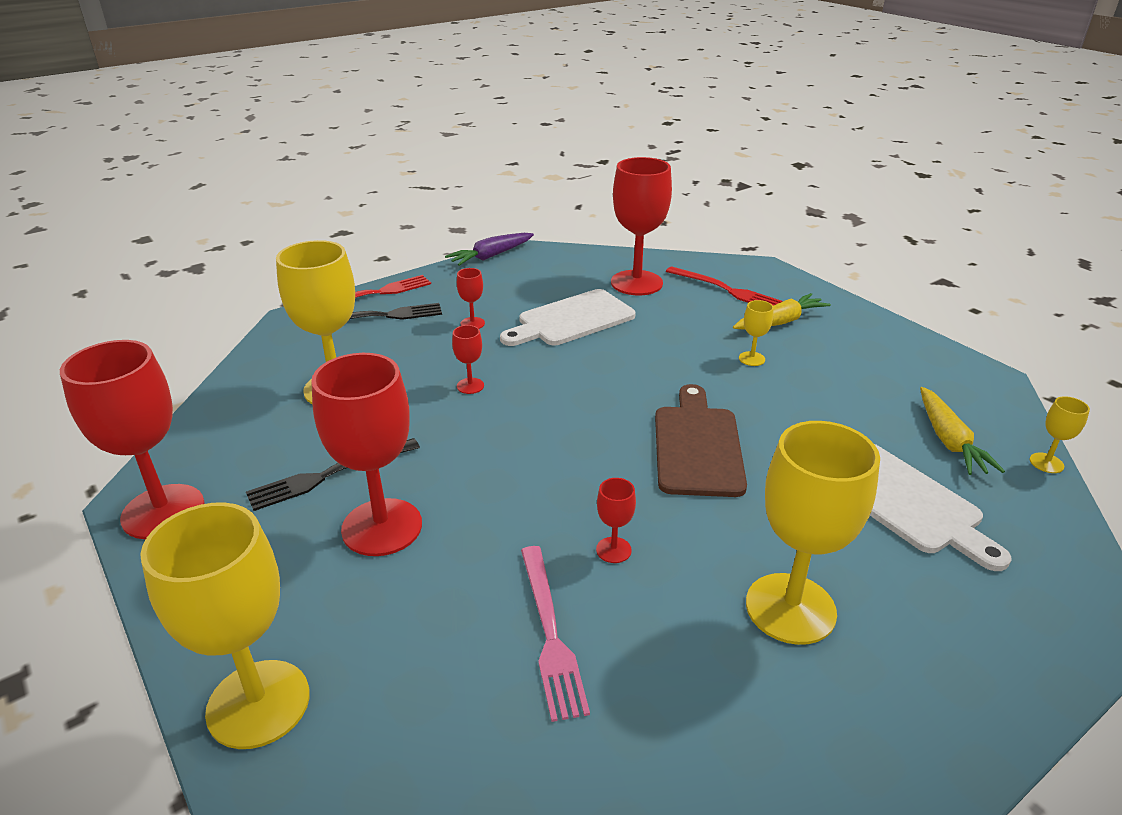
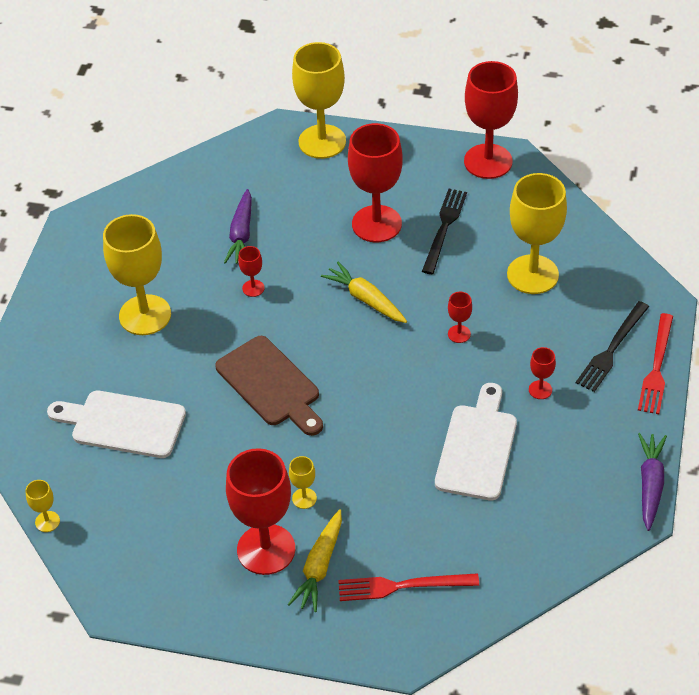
camera: 140 degrees right, 15 degrees up
(550, 633) = (241, 234): pink fork -> purple carrot
(636, 283) = (484, 538): red goblet -> red goblet (266, 549)
(949, 440) = (118, 501): yellow carrot -> yellow carrot (366, 299)

